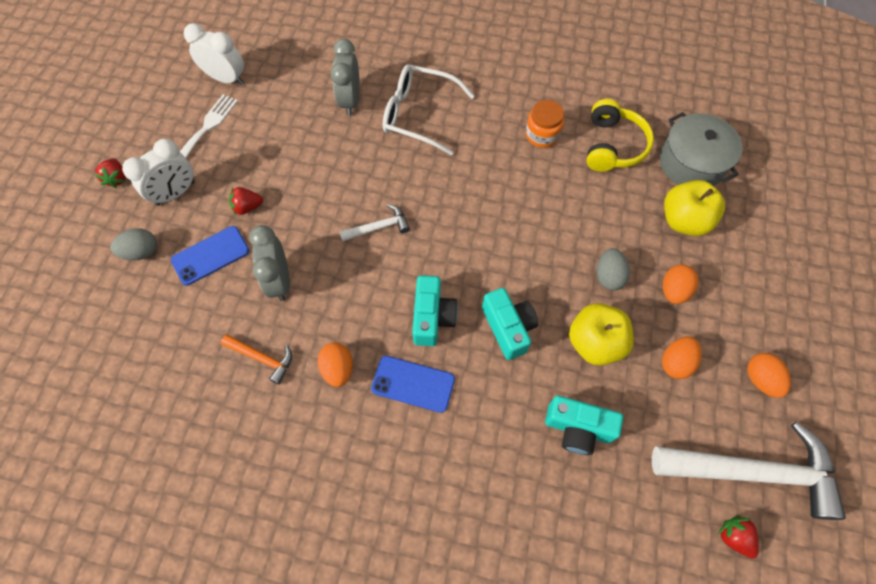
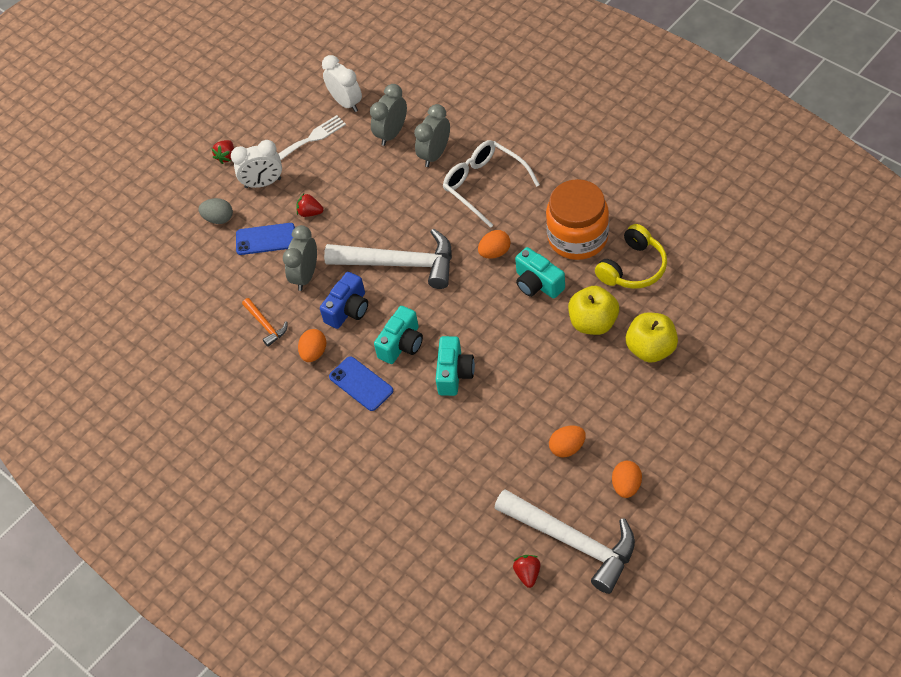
camera: 35 degrees right, 10 degrees down
(293, 94) = (392, 133): none -> grey clock
(350, 301) = (348, 310): none -> blue camera
(379, 227) = (400, 263): white hammer -> white hammer, size x2.18
(542, 135) = (577, 237): orange jar -> orange jar, size x1.87
(577, 428) = (461, 461): turquoise camera -> turquoise camera (538, 283)
(594, 343) = (513, 409): yellow apple -> yellow apple (593, 323)
(608, 276) = (557, 367): grey egg -> none
(673, 291) = (603, 397): orange egg -> orange egg (495, 252)
(691, 163) = (693, 306): grey pot -> none

